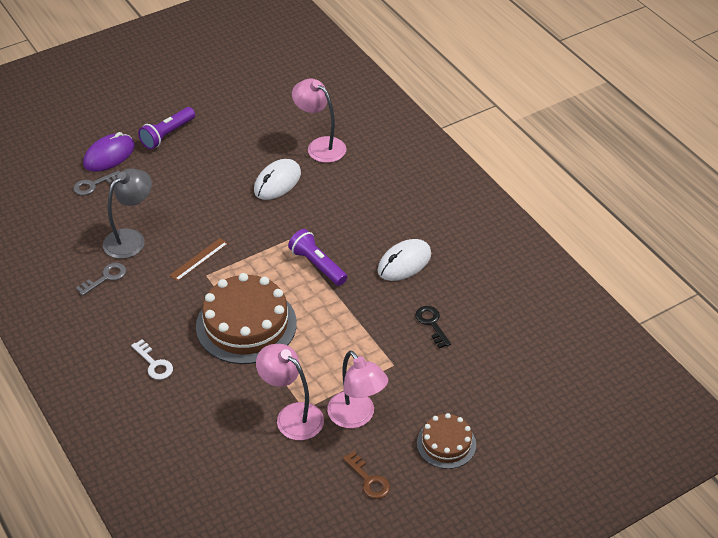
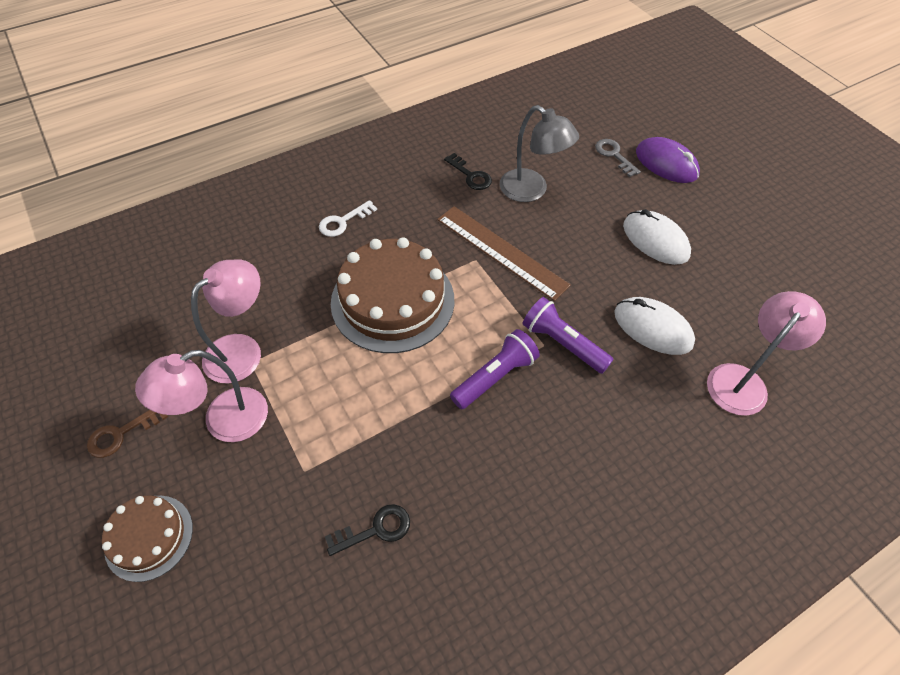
camera: 90 degrees right, 10 degrees up
(106, 277) = (470, 175): grey key -> black key
(167, 135) = (717, 211): purple flashlight -> purple flashlight (563, 343)
(199, 259) = (501, 251): brown ruler -> brown ruler, size x1.82
(404, 262) = (503, 494): white mouse -> white mouse (655, 240)

